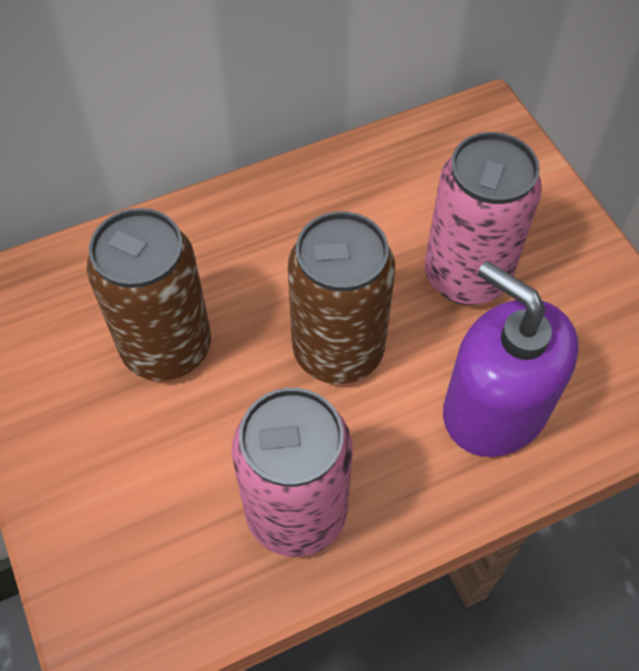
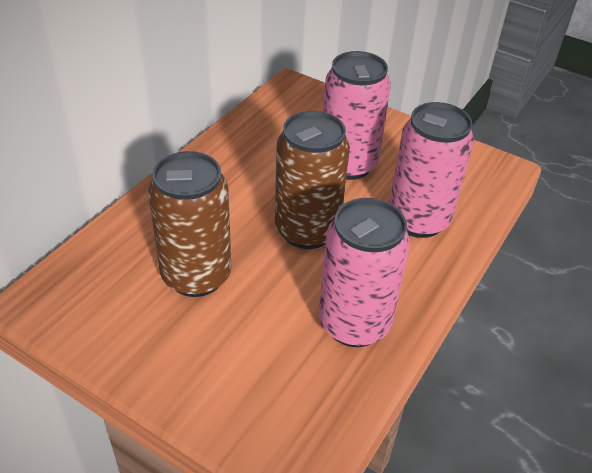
camera: 35 degrees left, 15 degrees down
(495, 408) = (418, 220): purple soap dispenser -> pink can

